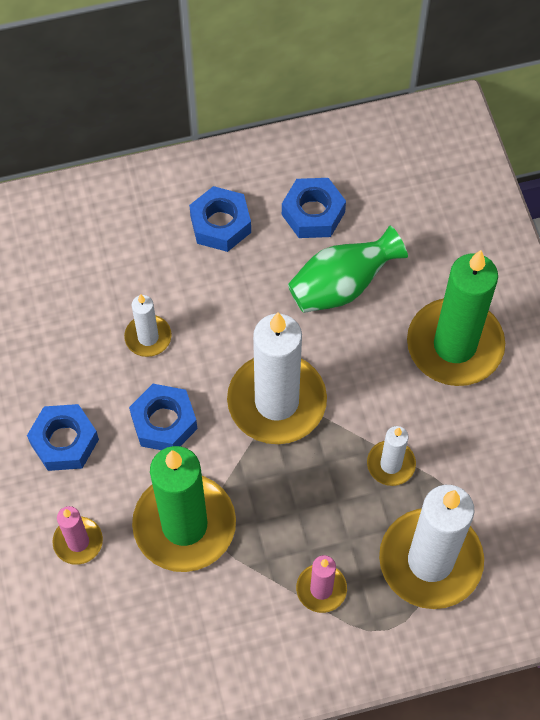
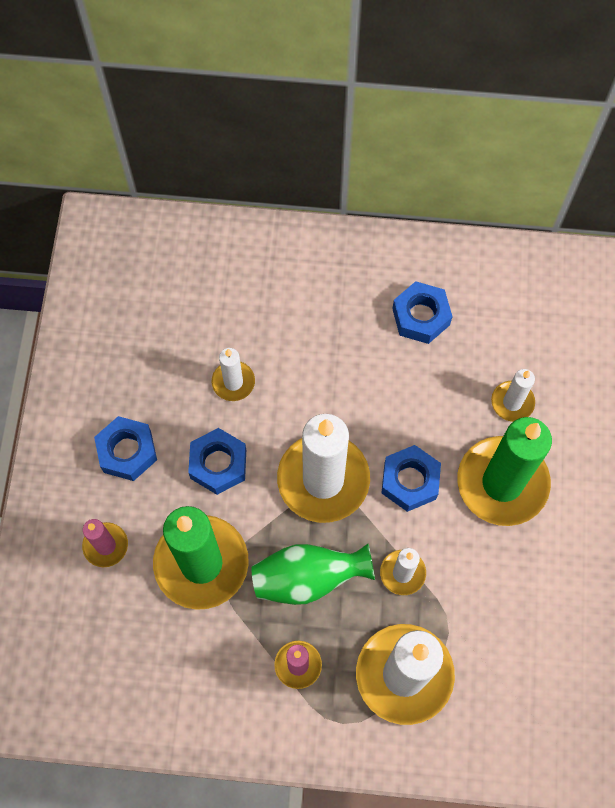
camera: 20 degrees right, 5 degrees up
(220, 224) = (335, 300): blue nut -> blue nut (410, 481)
(341, 286) = (421, 393): green vase -> green vase (308, 578)
(435, 266) = (512, 402): none -> white candle

